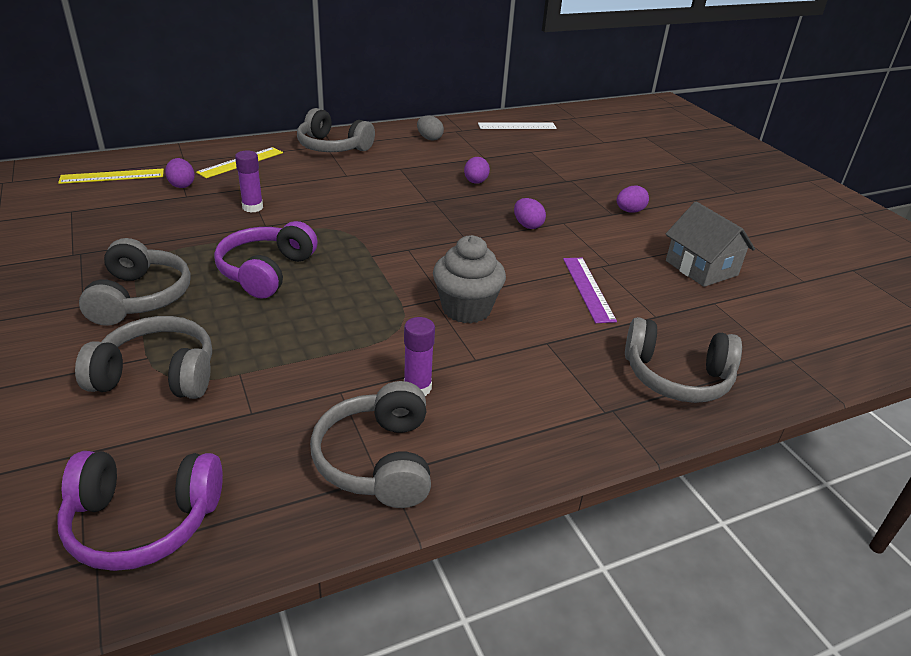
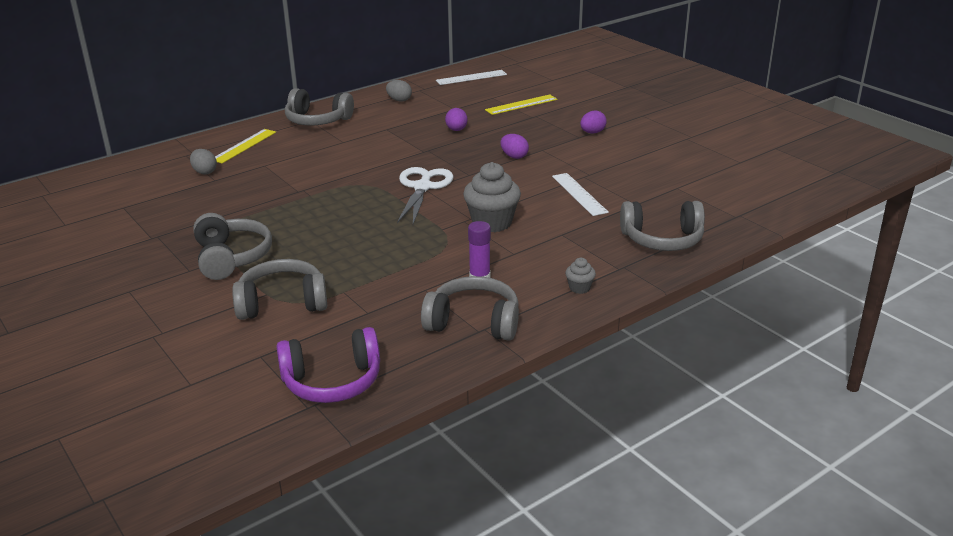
camera: 10 degrees left, 5 degrees down
(112, 176) = (137, 175): yellow ruler -> yellow ruler (521, 105)
(182, 185) = (204, 172): purple egg -> grey egg
(252, 207) = (278, 179): purple glue stick -> none
(266, 271) = (321, 223): purple headphones -> none
(378, 460) = (473, 322): grey headphones -> grey headphones turned 120 degrees clockwise
(406, 246) = (423, 187): none -> white scissors
(542, 433) = (579, 288): none -> grey cupcake
(588, 289) = (579, 194): purple ruler -> white ruler
(701, 268) = (661, 165): grey house -> none

